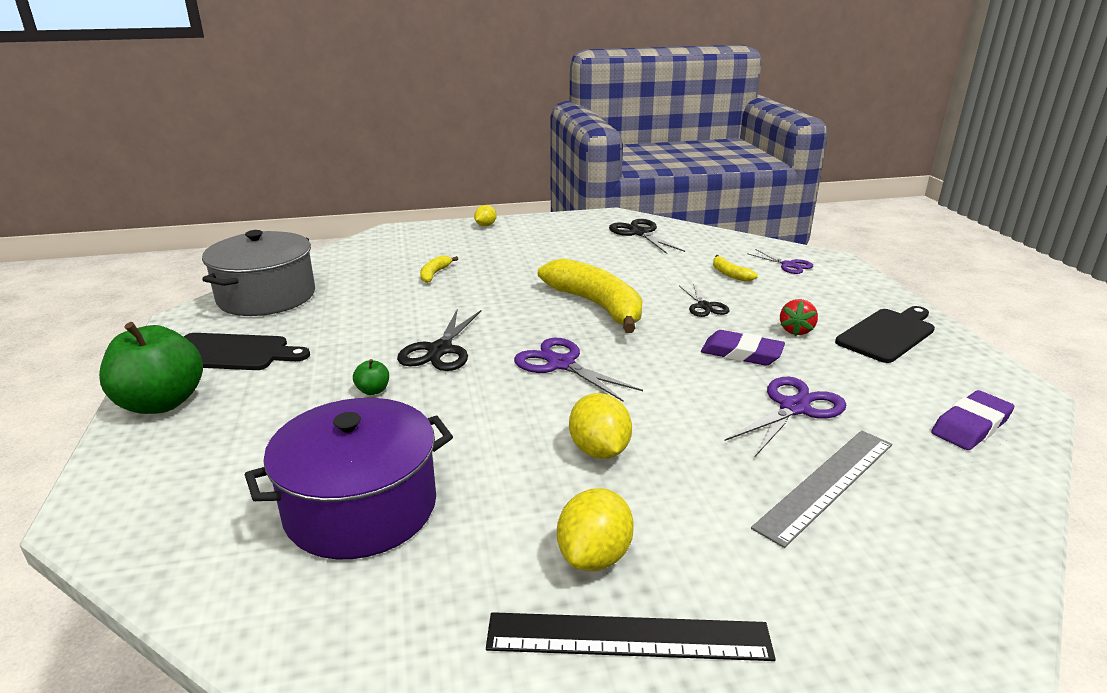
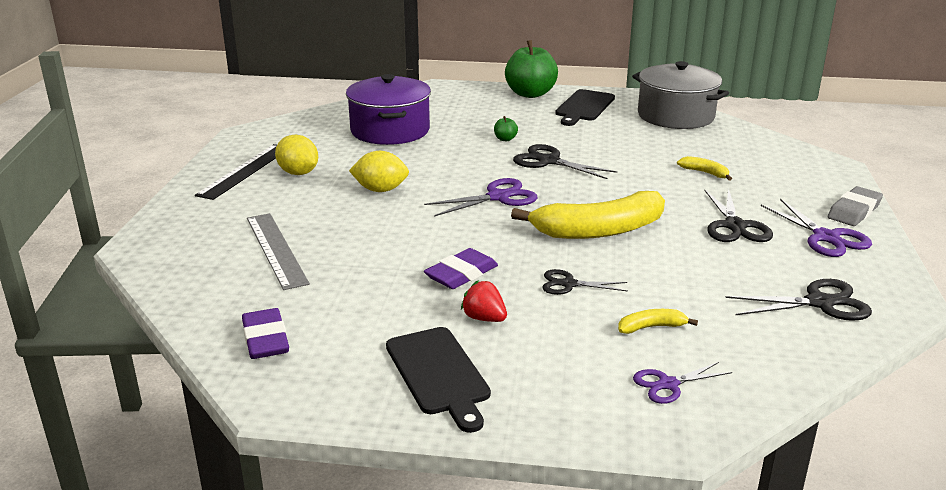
camera: 110 degrees right, 0 degrees up
(485, 225) = (854, 211): yellow lemon -> grey eraser
(543, 258) = (735, 226): none -> black scissors
(794, 408) = (363, 269): purple scissors -> purple scissors (826, 237)

